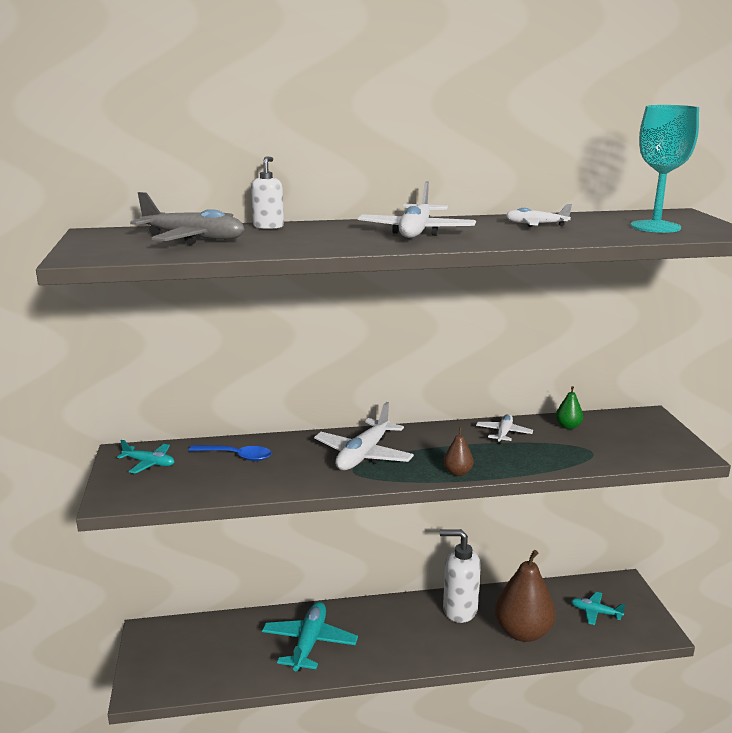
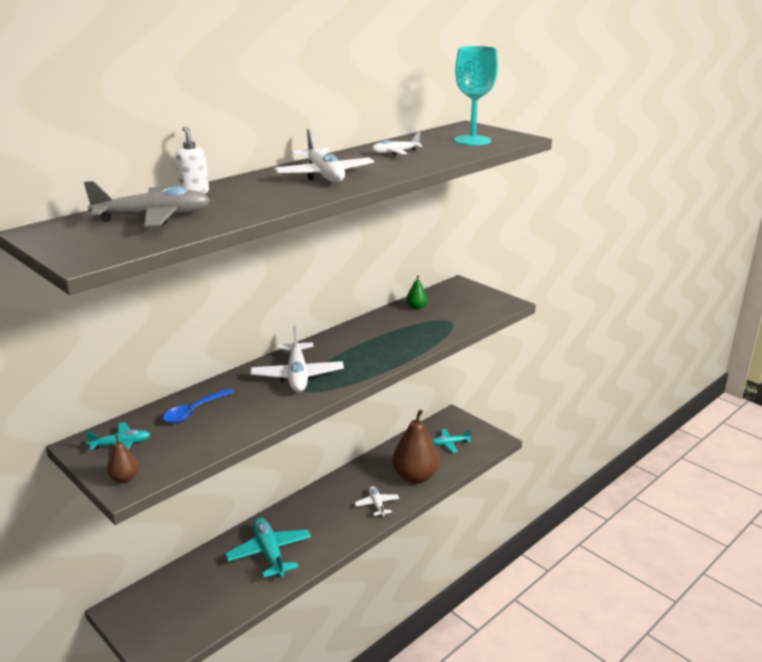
camera: 35 degrees left, 5 degrees up
(236, 456) = (194, 411): blue spoon -> blue spoon turned 150 degrees clockwise
(457, 472) = (379, 365): brown pear -> brown pear (124, 478)
(459, 610) = (360, 480): white soap dispenser -> none
(504, 433) = (380, 326): white plane -> white plane (377, 504)

